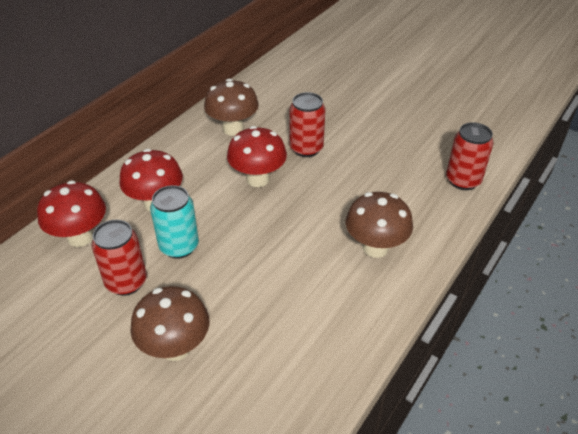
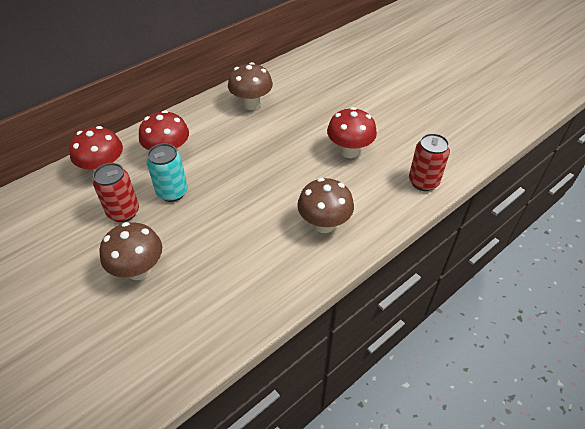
camera: 15 degrees right, 5 degrees up
(258, 179) = (254, 149): red mushroom -> red mushroom (349, 151)
(306, 148) = (303, 131): red can -> none

